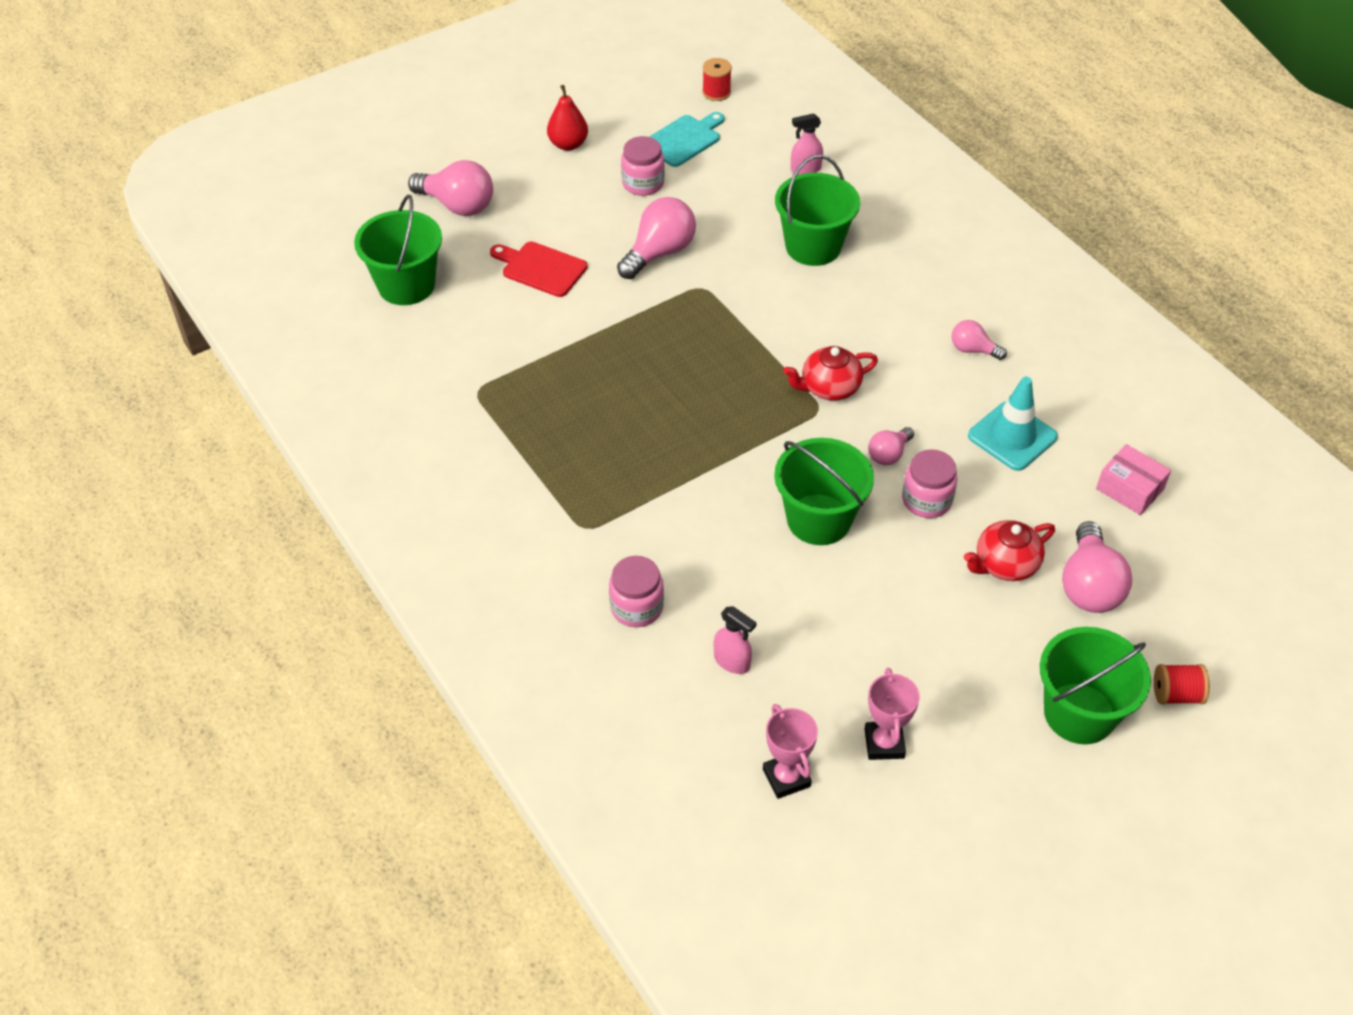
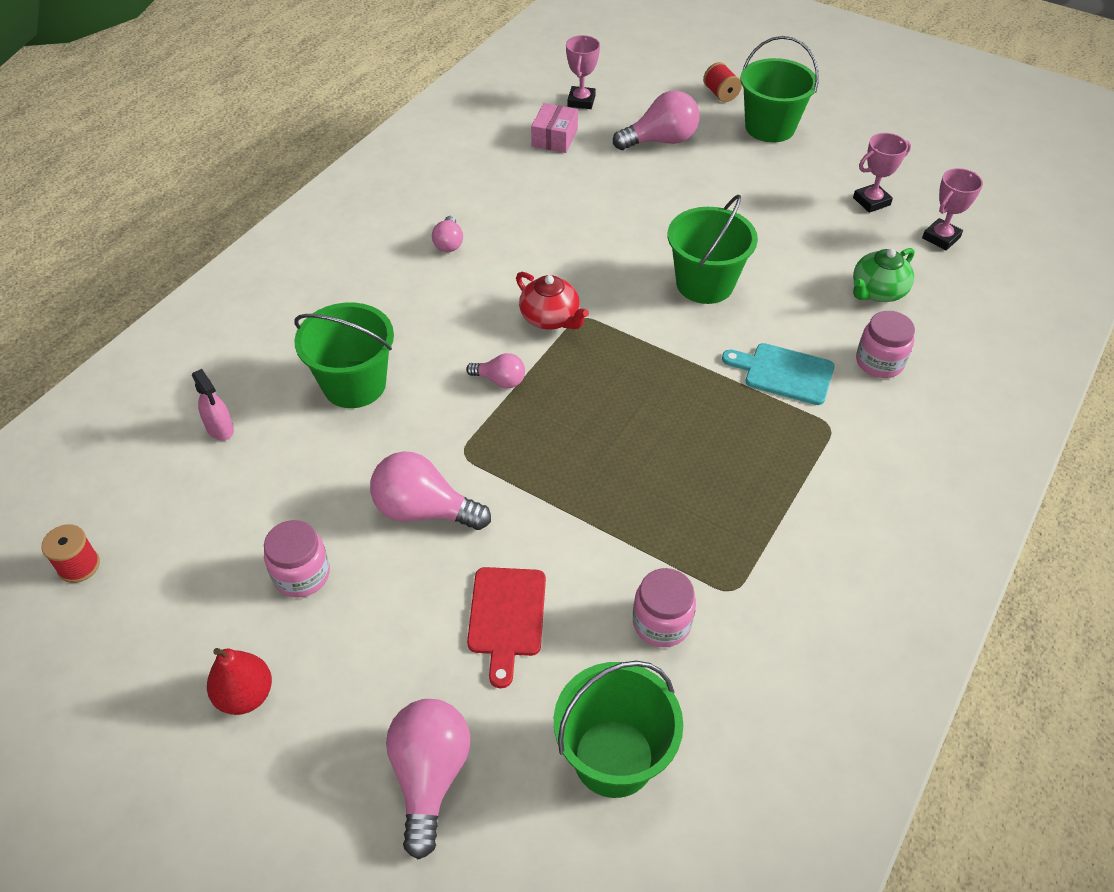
camera: 115 degrees left, 0 degrees up
(684, 140) = (195, 564): turquoise cutting board -> turquoise cutting board (784, 373)
(732, 661) = (877, 291): pink spray bottle -> green teapot
(889, 454) = (605, 263): pink light bulb -> pink light bulb (500, 380)
(926, 500) = (639, 231): pink jar -> pink jar (661, 623)
(1005, 564) = (672, 180): red teapot -> none
(1012, 436) = (539, 202): turquoise traffic cone -> none
(1203, 541) = (581, 101): none -> pink trophy

